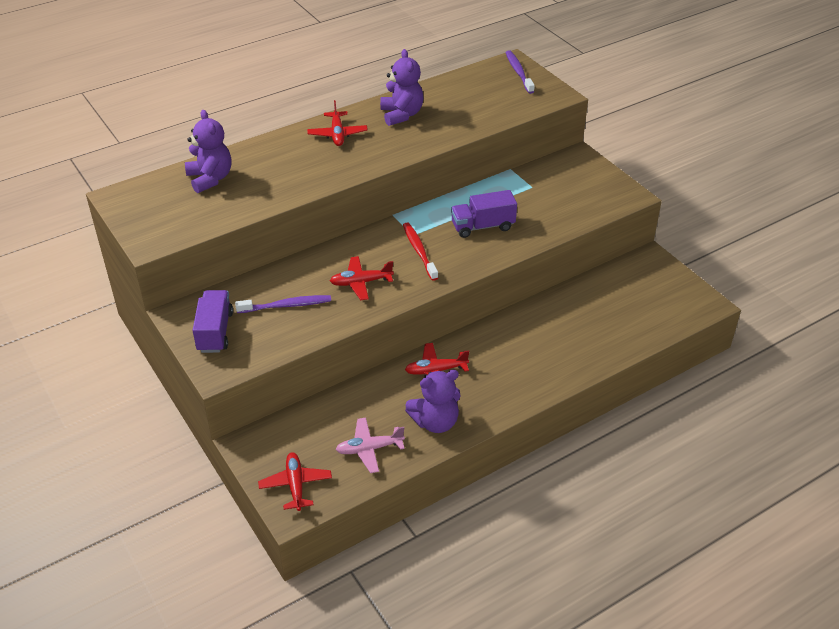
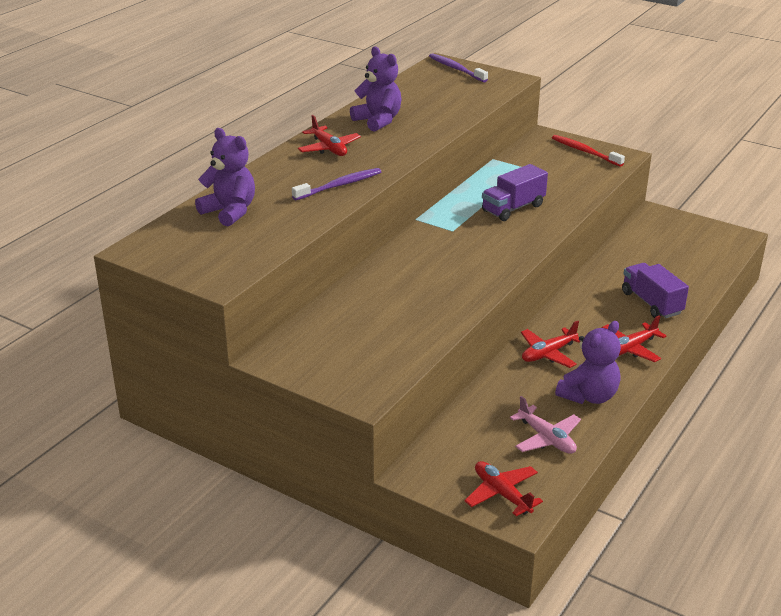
camera: 25 degrees left, 10 degrees down
(215, 332) = (327, 362): purple truck -> purple truck (651, 303)
(286, 305) = (382, 319): purple toothbrush -> purple toothbrush (339, 185)
(361, 282) = (440, 281): red plane -> red plane (630, 348)
(369, 449) = (546, 438): pink plane -> pink plane turned 90 degrees counterclockwise
(419, 251) = (472, 242): red toothbrush -> red toothbrush (585, 151)

